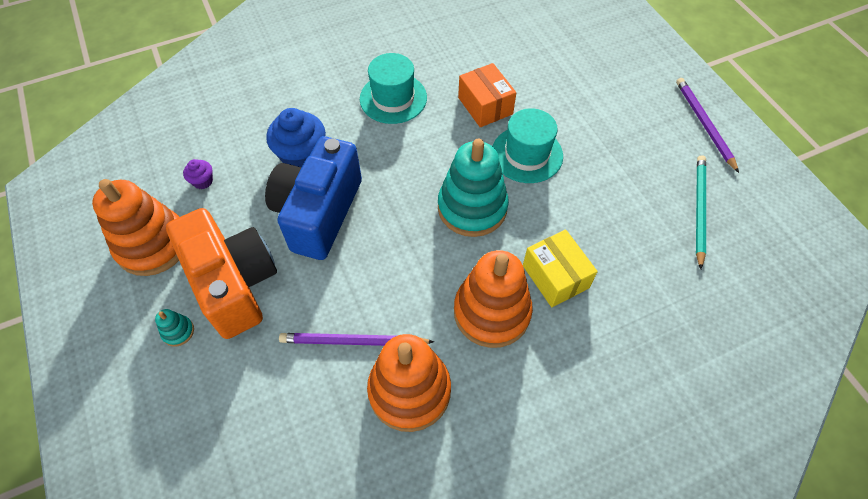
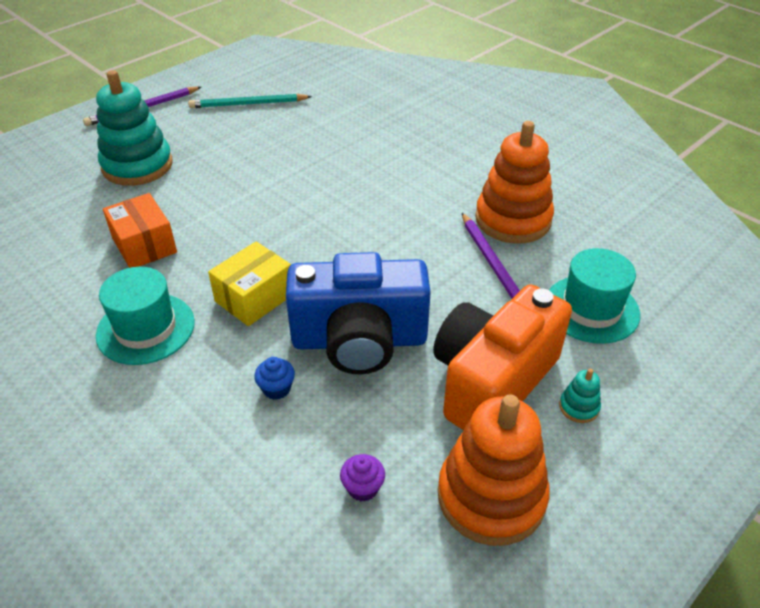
camera: 110 degrees left, 15 degrees down
(302, 156) = (276, 389): blue cupcake -> blue cupcake, size x0.48
(472, 208) = (299, 225): turquoise stacking toy -> turquoise stacking toy (137, 166)
(485, 106) = (144, 245): orange box -> orange box turned 75 degrees counterclockwise
(492, 312) = (410, 191): orange stacking toy -> none
(527, 154) = (213, 202): turquoise hat -> turquoise hat (591, 309)
(555, 276) = (354, 164): yellow box -> yellow box (254, 298)

